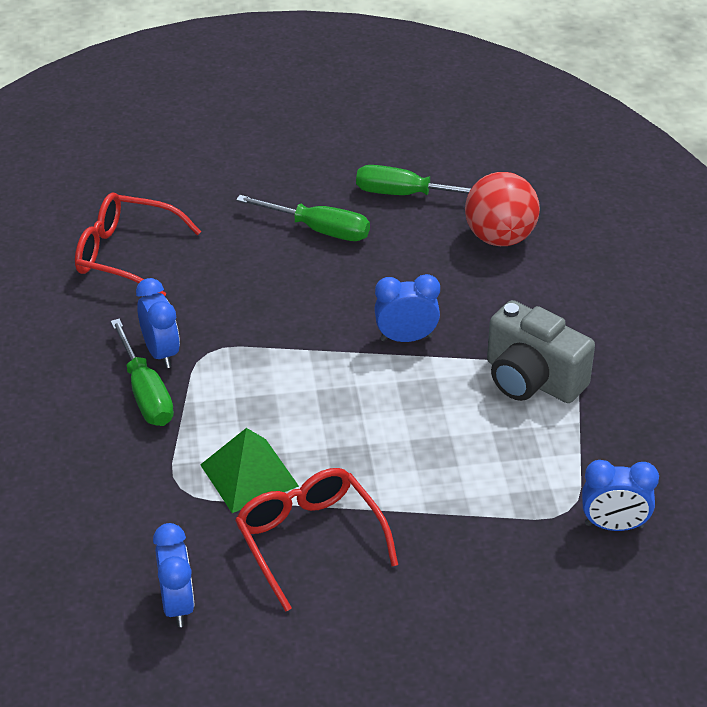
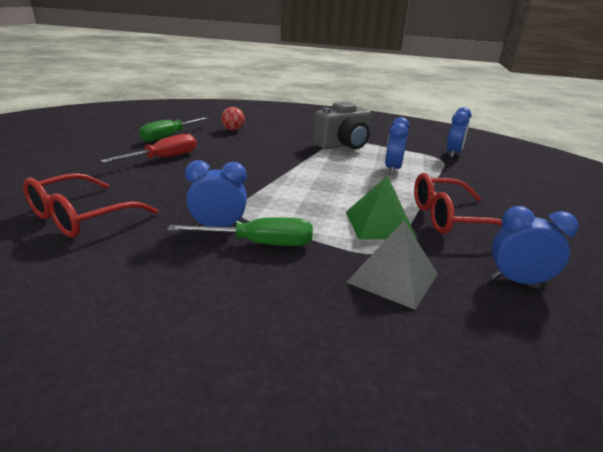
camera: 70 degrees left, 15 degrees down
(133, 505) = (393, 278): none -> grey pyramid
(319, 230) = (164, 158): green screwdriver -> red screwdriver
(406, 338) = (287, 160): blue clock -> blue clock (392, 169)
(500, 237) = (233, 130): red ball -> red ball, size x0.56

